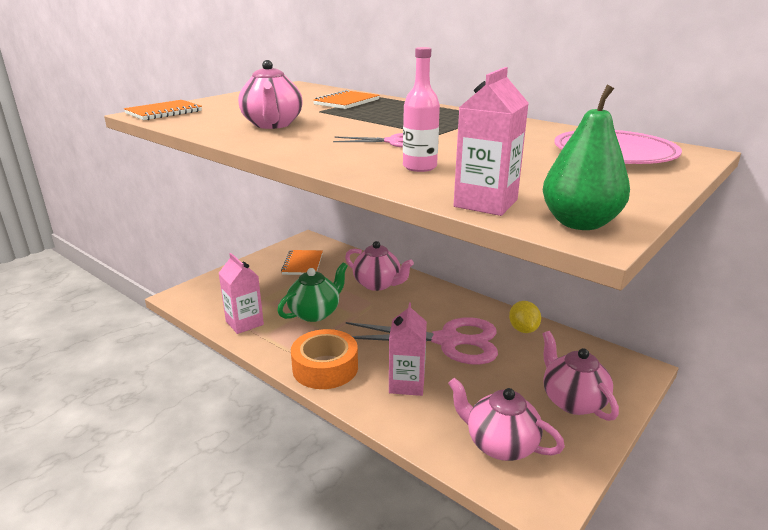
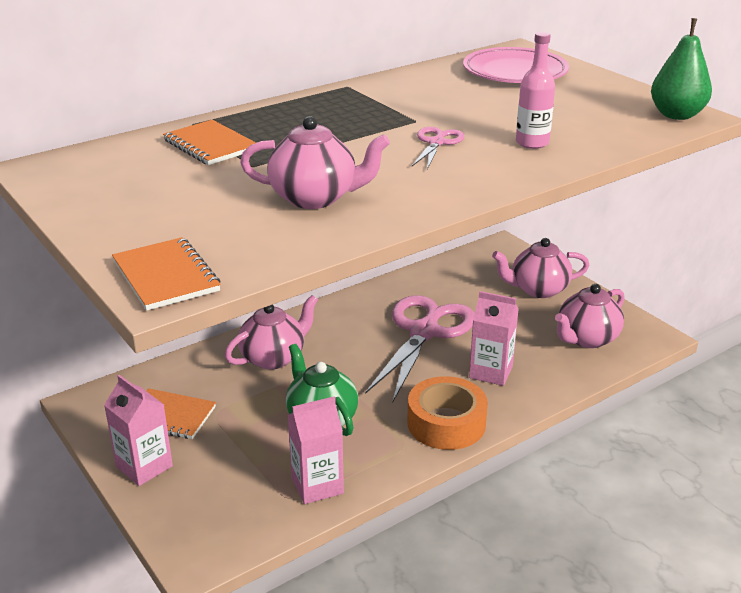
camera: 75 degrees left, 5 degrees up
(485, 203) = (634, 134): pink carton -> pink carton (144, 466)
(523, 329) = (420, 283): yellow lemon -> none

